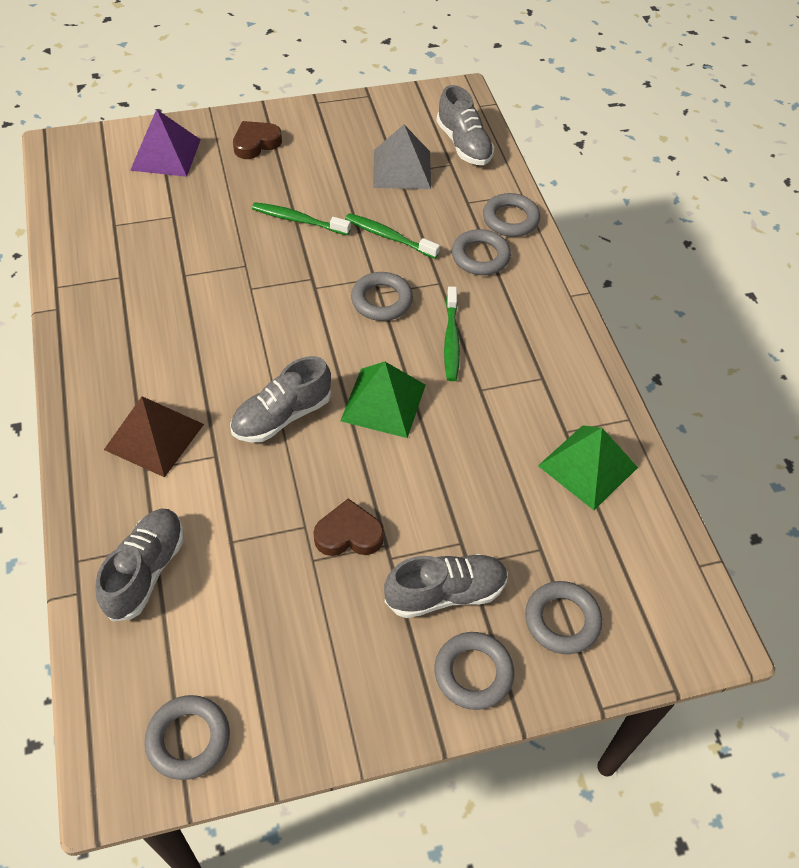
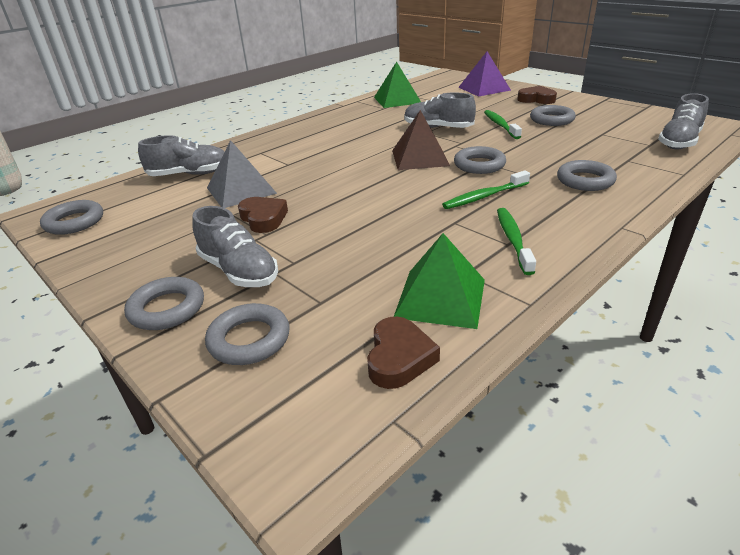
camera: 65 degrees right, 20 degrees down
(154, 436) = (285, 147): brown pyramid -> brown pyramid (420, 158)
(282, 416) = (339, 170): grey shoe -> grey shoe (438, 128)
(383, 402) = (391, 193): green pyramid -> green pyramid (397, 100)
(389, 237) = (539, 149): green toothbrush -> green toothbrush (513, 240)
(402, 169) = (607, 134): grey pyramid -> grey pyramid (241, 190)
(510, 219) = (647, 178): grey ring -> grey ring (551, 120)
(642, 530) = (399, 358): none -> brown heart

